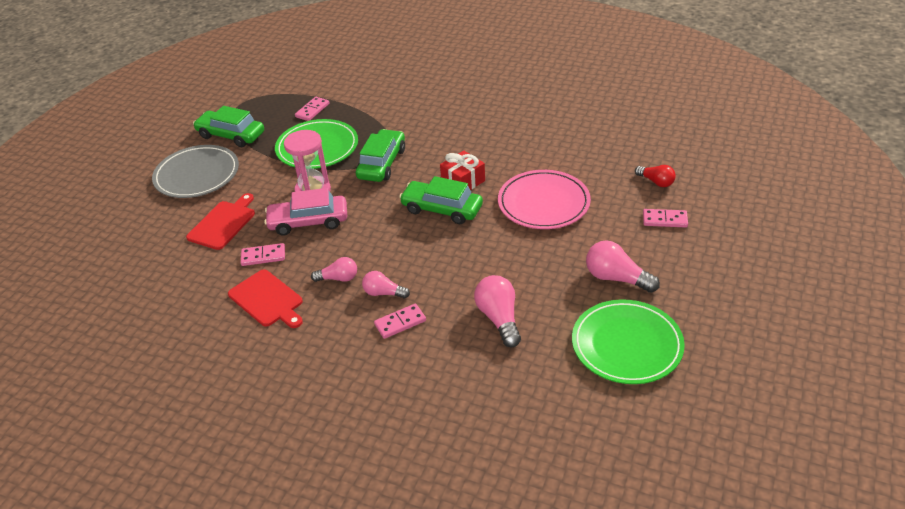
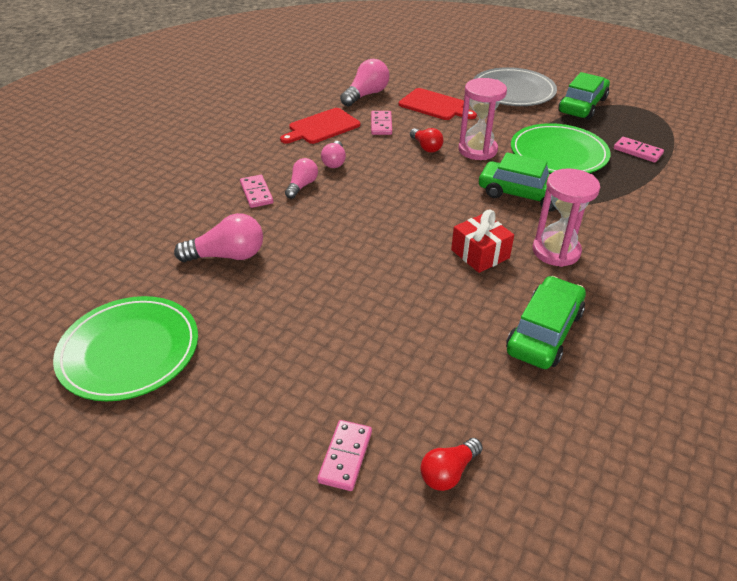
camera: 95 degrees right, 0 degrees up
(308, 221) = (426, 147): pink car -> red light bulb
(442, 209) = (427, 232): green car -> green car (544, 332)
(452, 148) = (556, 251): none -> pink hourglass
(543, 203) = (419, 321): pink plate -> none
(616, 278) = (243, 366): pink light bulb -> pink light bulb (366, 95)

